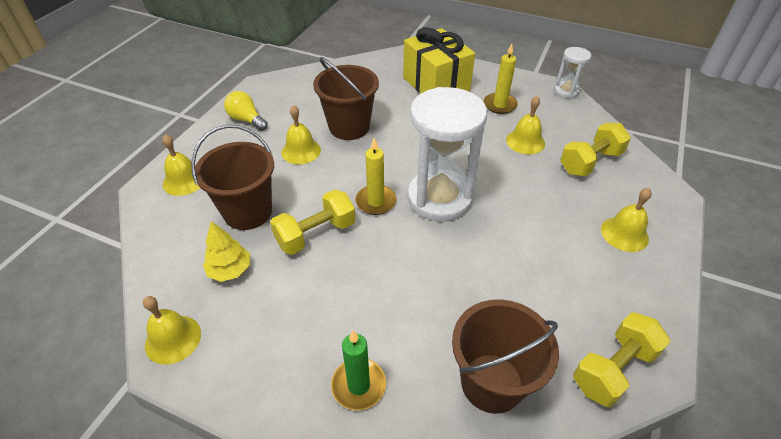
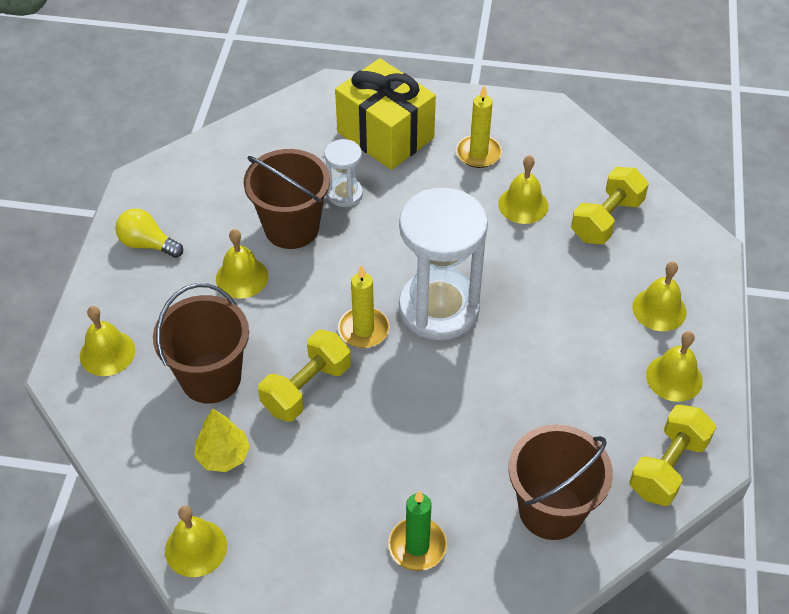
camera: 15 degrees left, 5 degrees up
(566, 91) = (559, 113): white hourglass -> white hourglass (345, 194)
(630, 291) = (674, 378): none -> yellow bell

